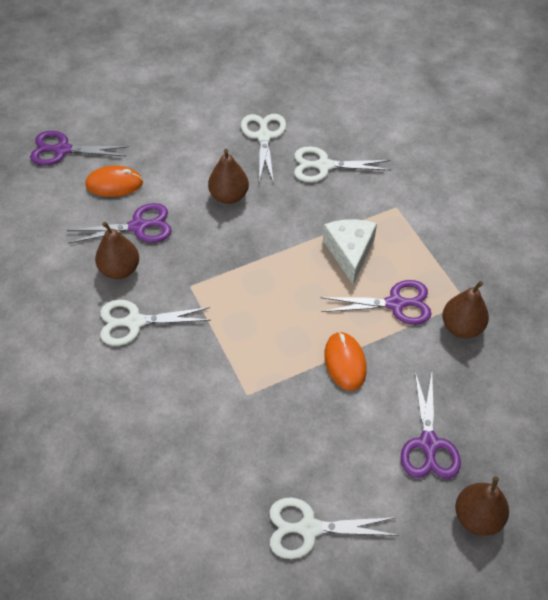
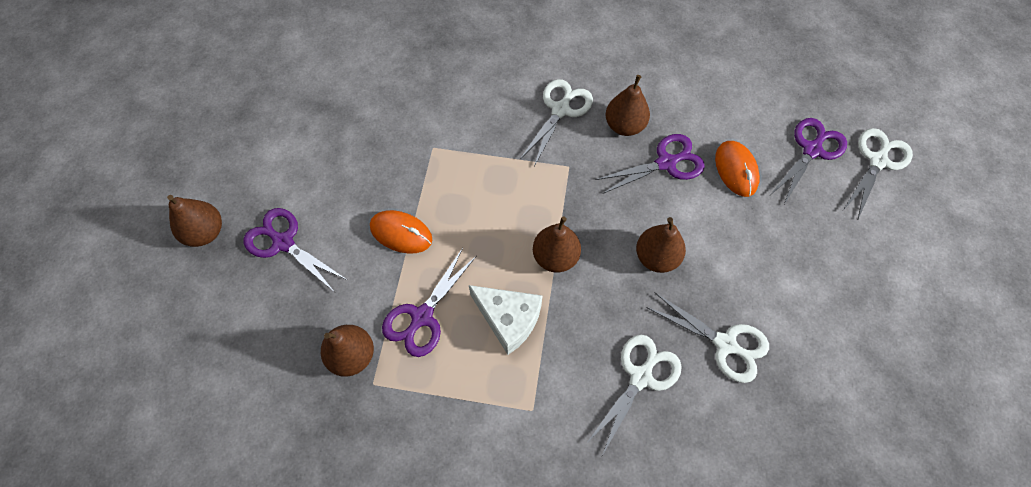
camera: 125 degrees right, 10 degrees up
(114, 184) = (736, 170): orange mouse -> orange mouse turned 45 degrees counterclockwise
(138, 226) = (666, 163): purple scissors -> purple scissors turned 135 degrees counterclockwise
(278, 252) = (555, 257): none -> brown pear
(308, 528) = (302, 123): white scissors -> white scissors (877, 161)

